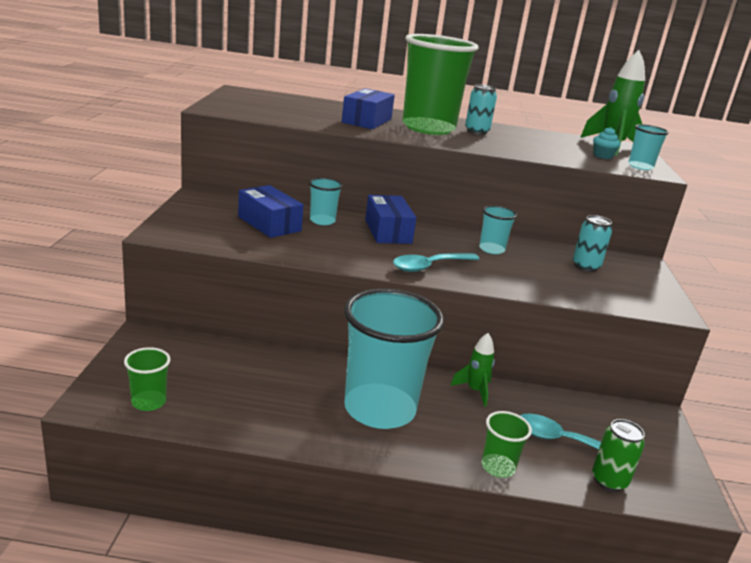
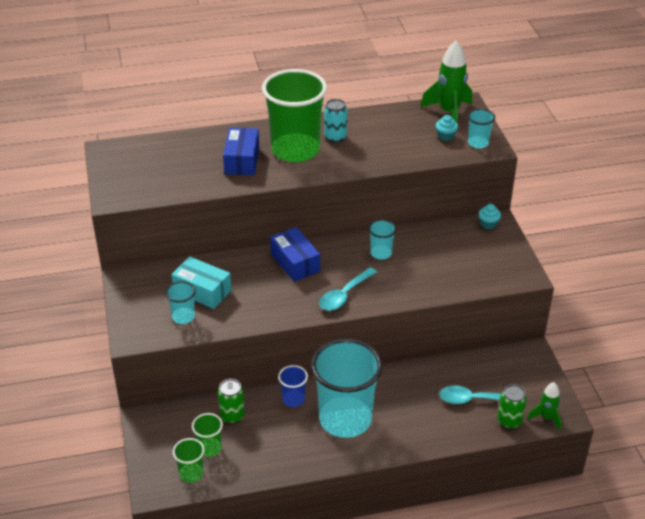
camera: 15 degrees left, 15 degrees up
(243, 364) = (232, 416): none -> green can
(269, 224) = (202, 291): blue box -> turquoise box
(322, 221) = (239, 269): turquoise cup -> turquoise cup (183, 317)
(326, 371) = (293, 399): none -> blue cup
(475, 391) = (402, 377): green rocket -> green rocket (546, 417)
(498, 467) = (438, 437): green cup -> green cup (209, 448)
(585, 266) = (455, 247): turquoise can -> none
(632, 261) = (488, 224): none -> turquoise cupcake

